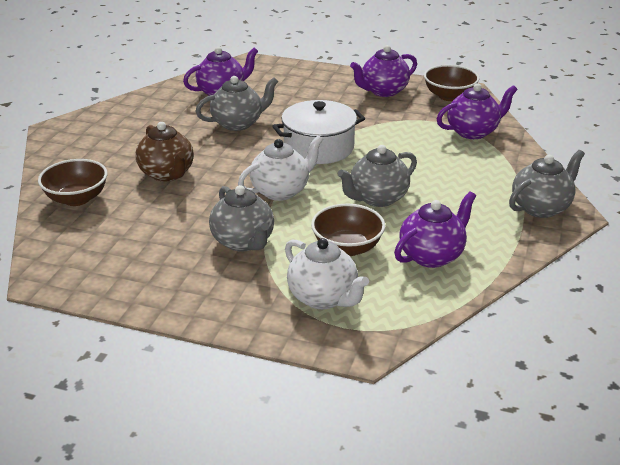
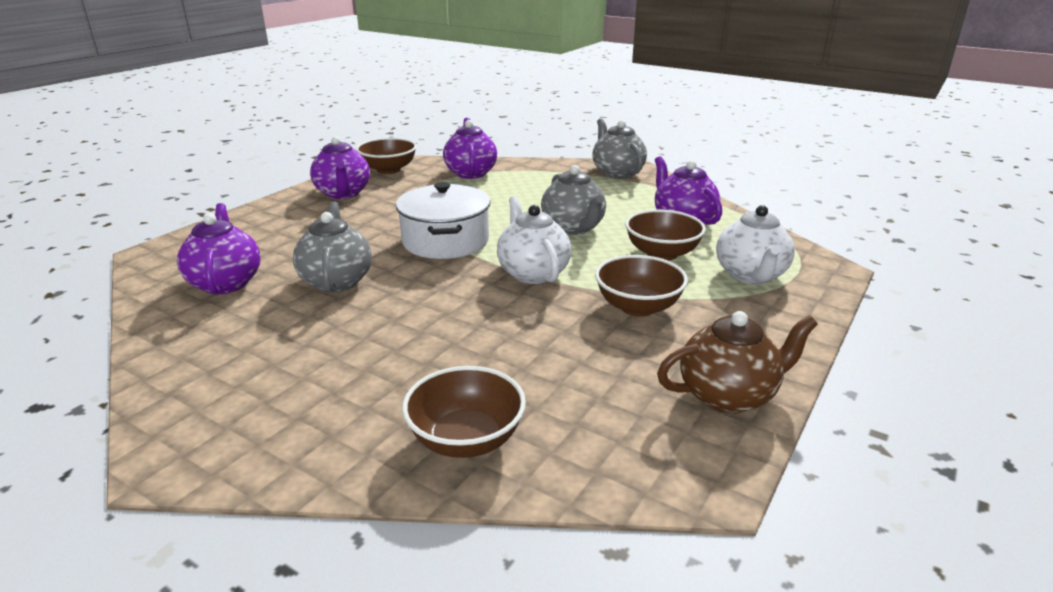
camera: 75 degrees left, 5 degrees down
(167, 174) = (440, 346): brown teapot -> brown teapot (728, 395)
(243, 242) = (638, 307): grey teapot -> brown bowl
(324, 298) = (751, 276): white teapot -> white teapot turned 120 degrees clockwise

